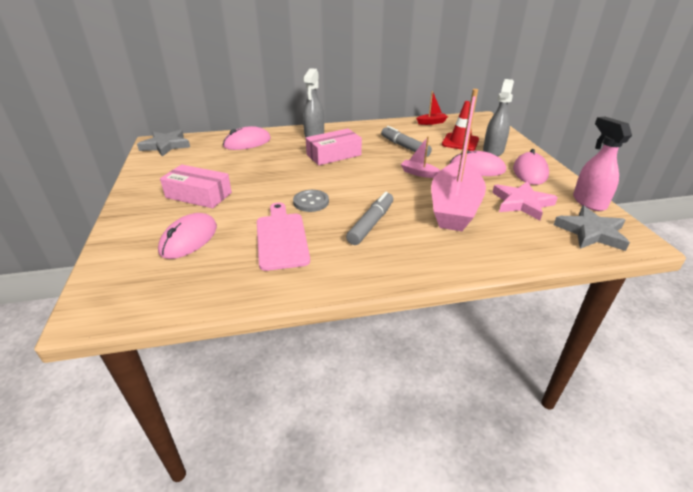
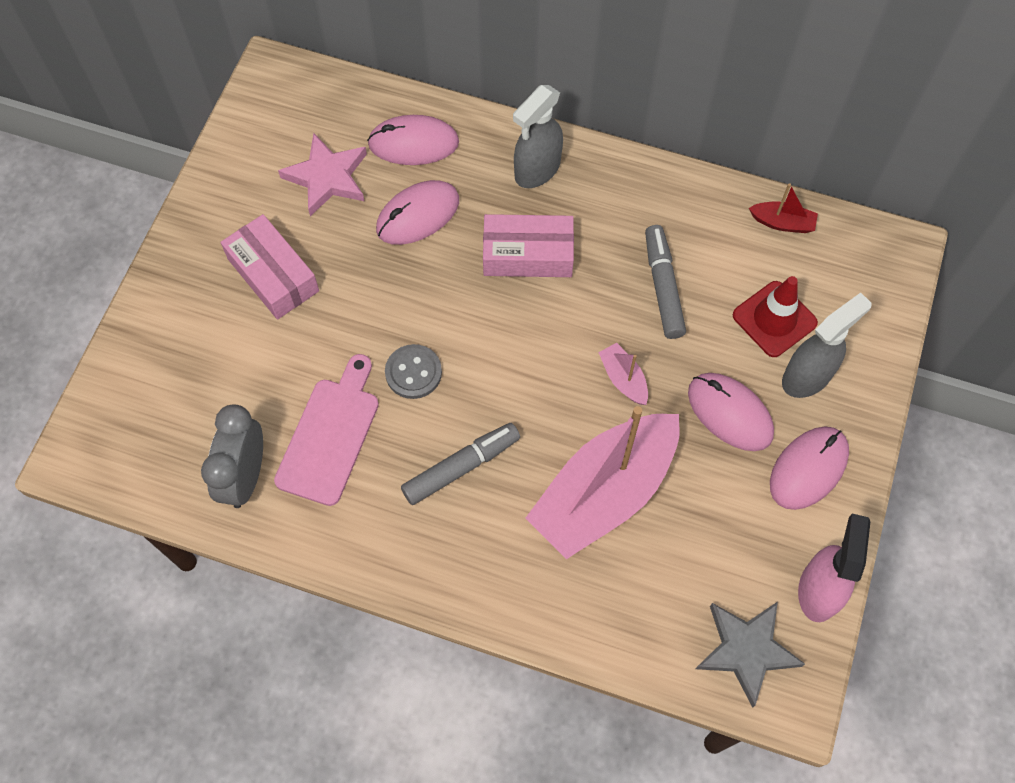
camera: 30 degrees right, 30 degrees up
(166, 145) = (284, 93): grey star -> none
(189, 239) = (220, 376): pink mouse -> pink mouse (418, 215)
(236, 273) = (245, 476): none -> grey clock
(521, 203) = (712, 537): pink star -> pink star (327, 177)

